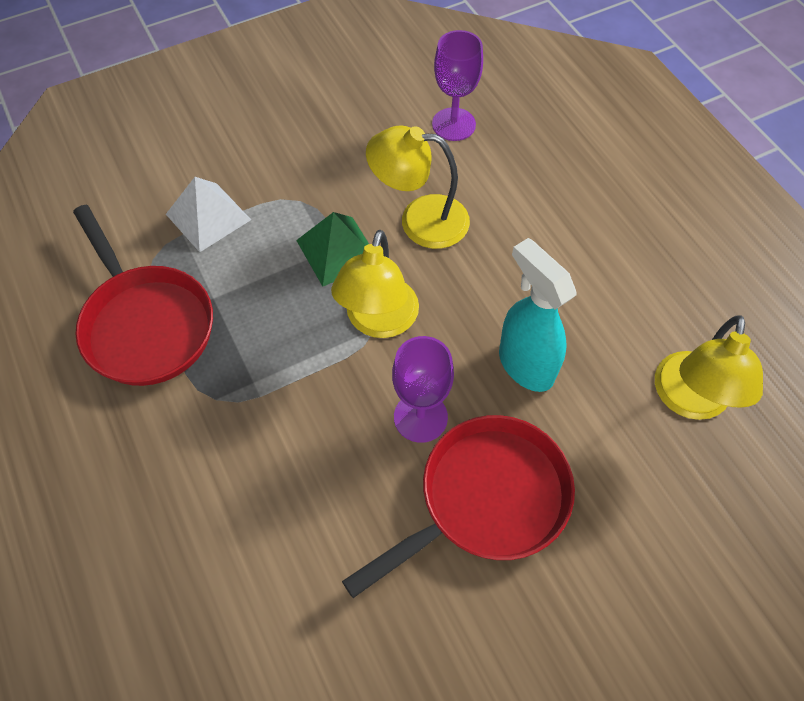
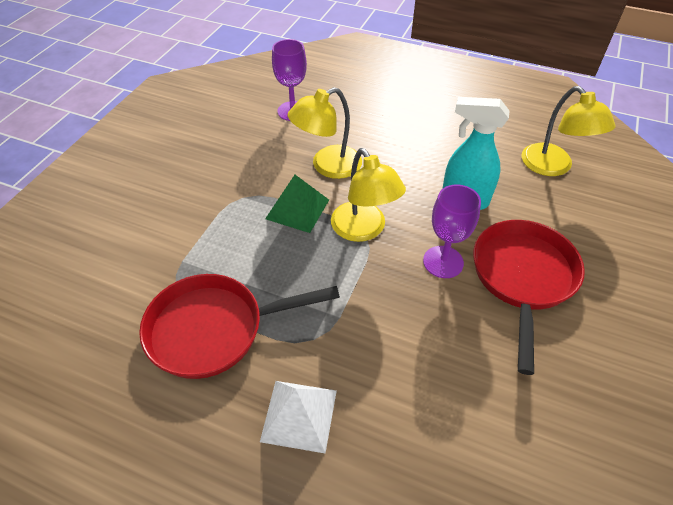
camera: 40 degrees left, 10 degrees down
(146, 324) = (214, 329): red pan -> red pan turned 150 degrees clockwise
(208, 217) = (190, 240): white pyramid -> white pyramid (299, 415)

